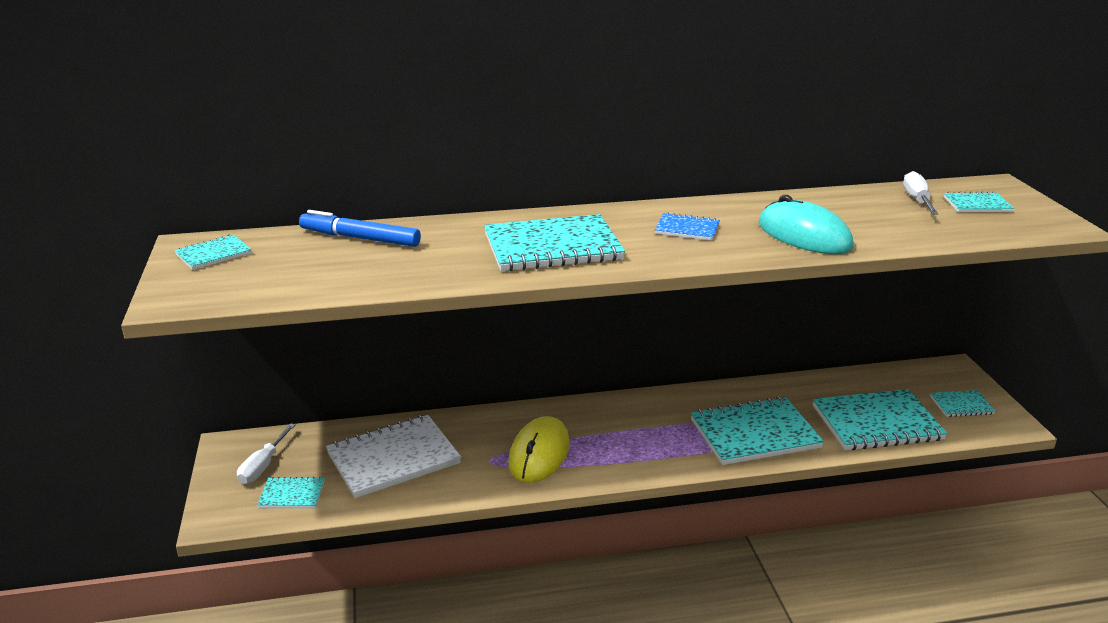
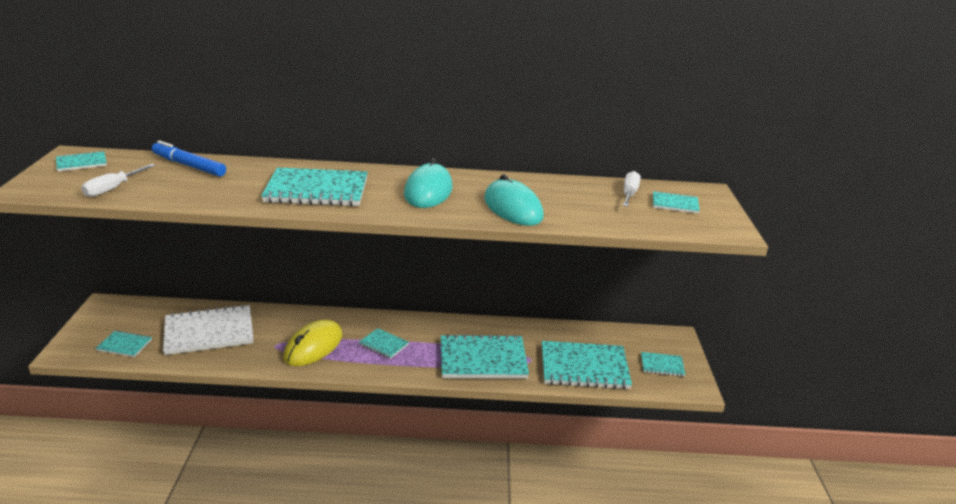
camera: 10 degrees right, 0 degrees up
(262, 466) = (118, 322): white screwdriver -> white screwdriver (112, 189)
(624, 436) = (383, 344): none -> turquoise notebook
(687, 229) = (428, 191): blue notebook -> turquoise mouse

